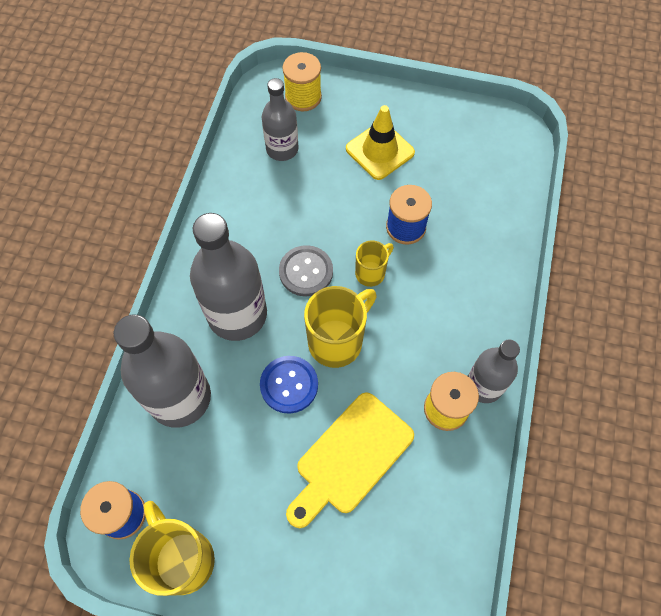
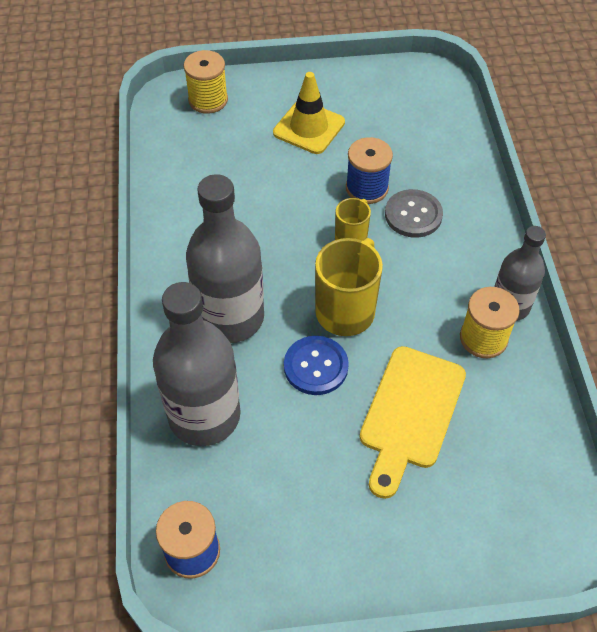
camera: 20 degrees left, 10 degrees down
(183, 558) = (279, 571): yellow mug -> none
(282, 149) = (208, 152): grey bottle -> none
(306, 272) = (284, 257): grey button -> grey button (413, 215)

